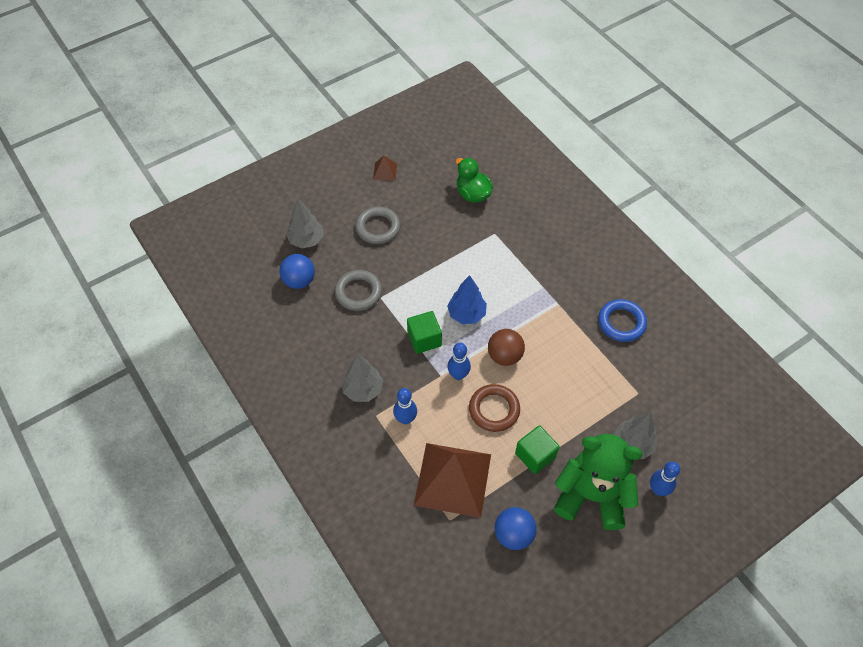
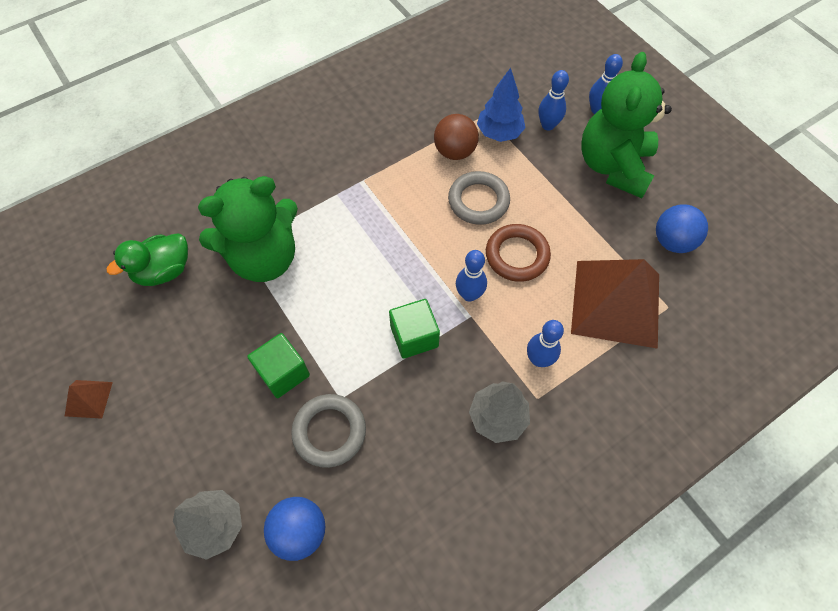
camera: 90 degrees left, 5 degrees up
(378, 228) = (206, 406): grey ring -> grey ring (478, 201)
(466, 314) = (374, 283): blue tree -> blue tree (499, 133)
(485, 247) = (264, 258): none -> green teddy bear
(504, 356) = (439, 241): brown ball -> brown ball (455, 151)
(535, 455) = (572, 215): green cube -> green cube (283, 373)
(621, 323) = (392, 120): blue ring -> none
(633, 444) = (548, 125): grey tree -> blue bowling pin

